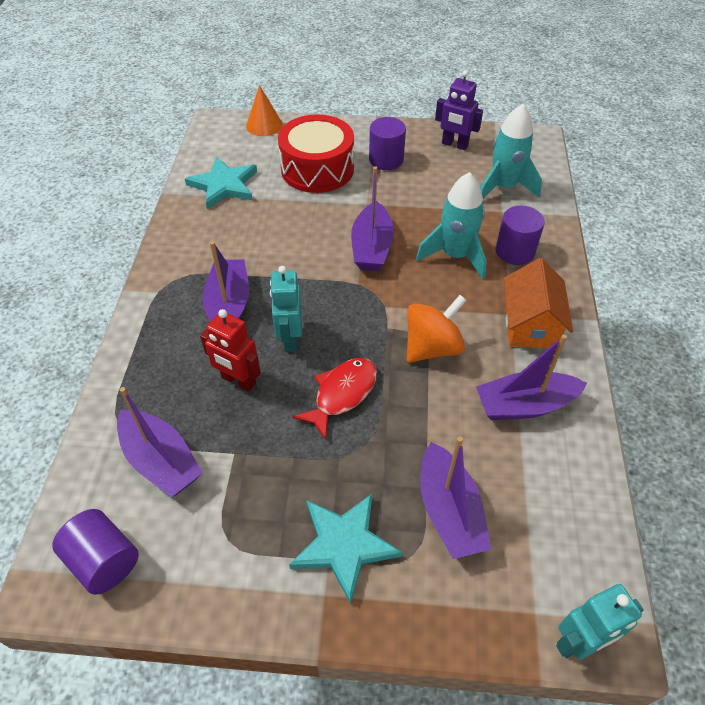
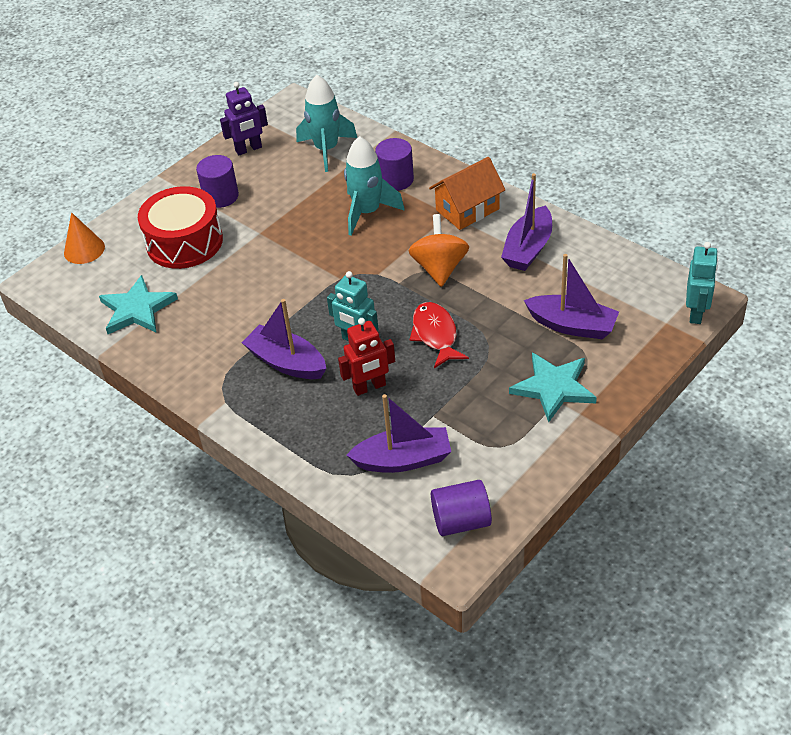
camera: 50 degrees left, 5 degrees down
(371, 247) = (311, 252): purple boat -> none
(530, 324) = (467, 209): orange house -> orange house turned 75 degrees counterclockwise

